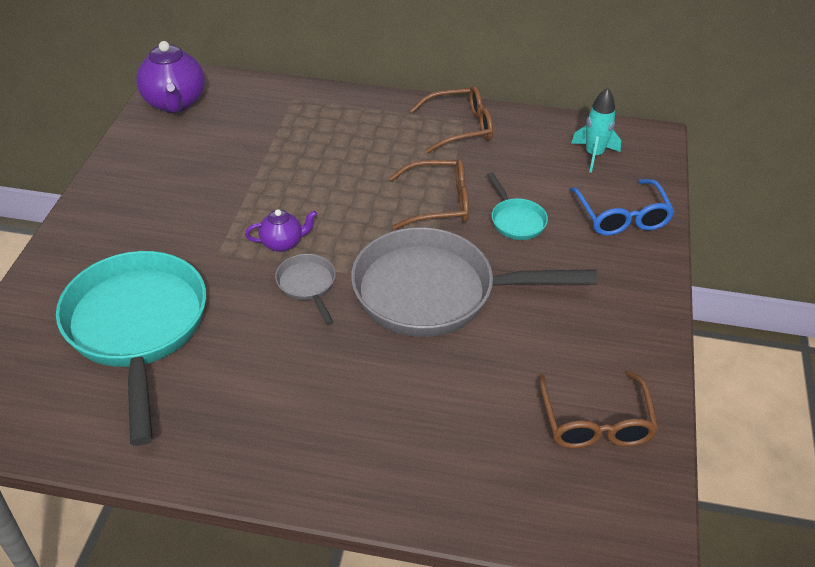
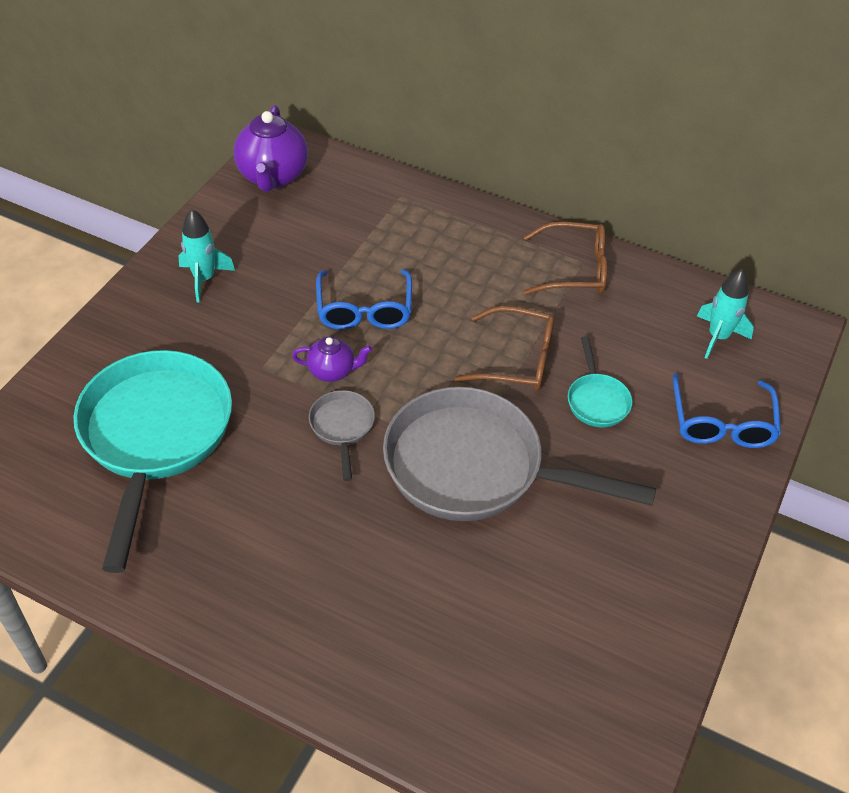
camera: 15 degrees right, 5 degrees up
(140, 193) = (204, 279): none -> turquoise rocket
(294, 191) = (364, 311): none -> blue glasses
(595, 424) = (596, 667): brown glasses -> none

